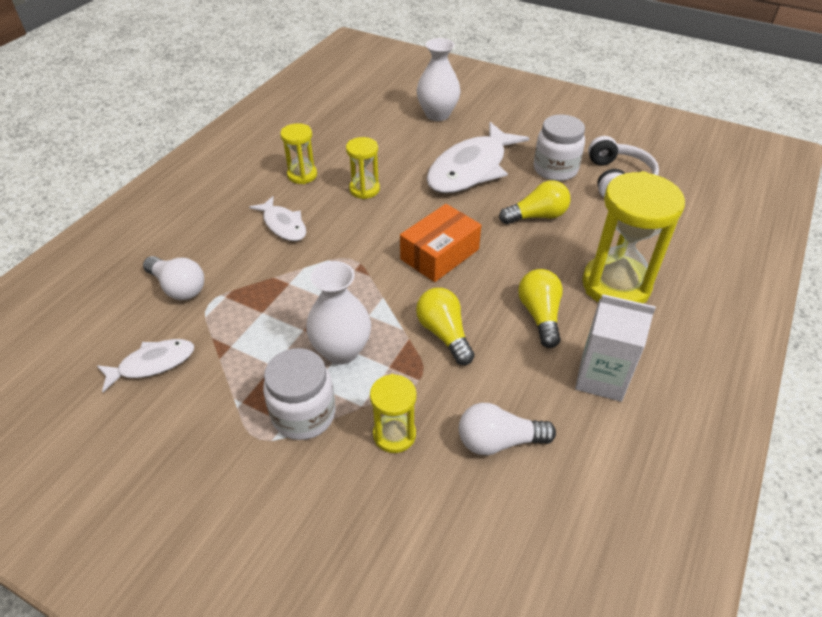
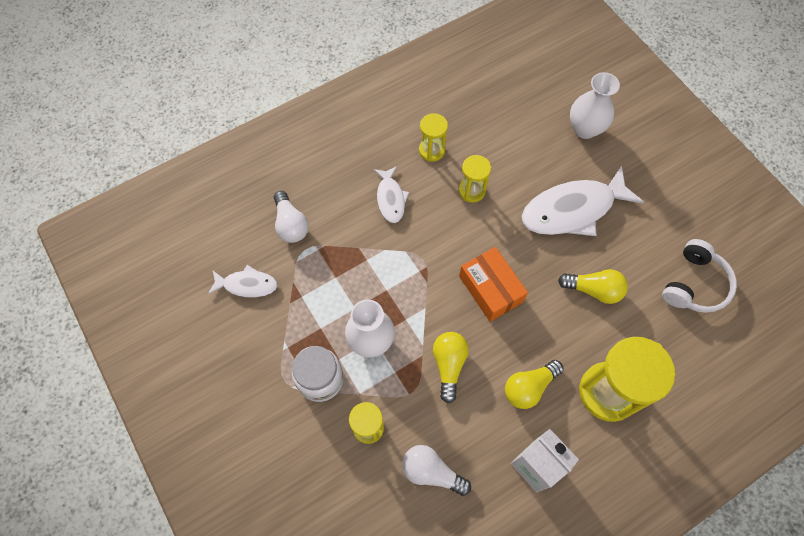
camera: 30 degrees right, 20 degrees up
(439, 254) = (490, 289): orange box -> orange box turned 75 degrees clockwise
(540, 315) = (529, 387): yellow light bulb -> yellow light bulb turned 150 degrees counterclockwise
(555, 169) = (646, 246): white jar -> none

